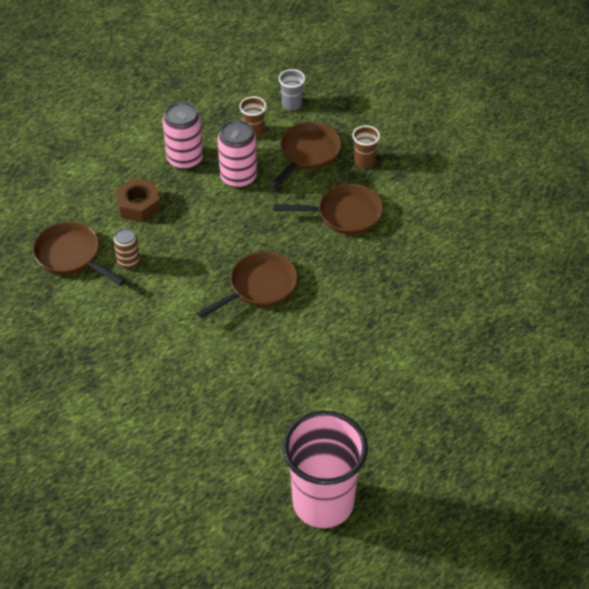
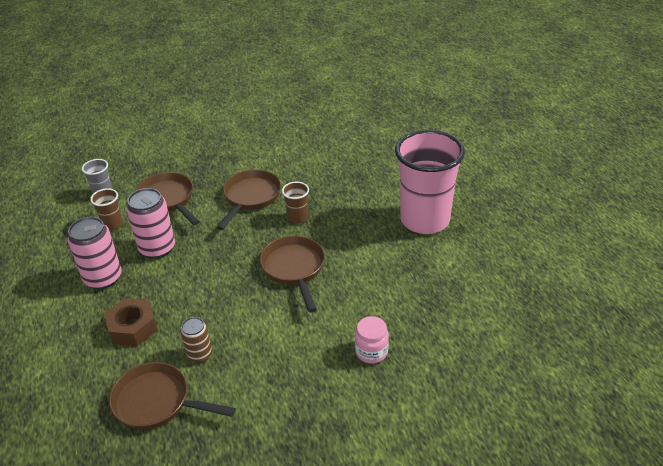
camera: 65 degrees left, 10 degrees down
(71, 256) = (157, 402): brown pan -> brown pan turned 45 degrees clockwise
(181, 380) = (371, 351): none -> pink jar
(323, 502) = (544, 292): pink cup -> pink cup (424, 220)
(364, 161) = (203, 172): brown cup -> brown cup (297, 218)

